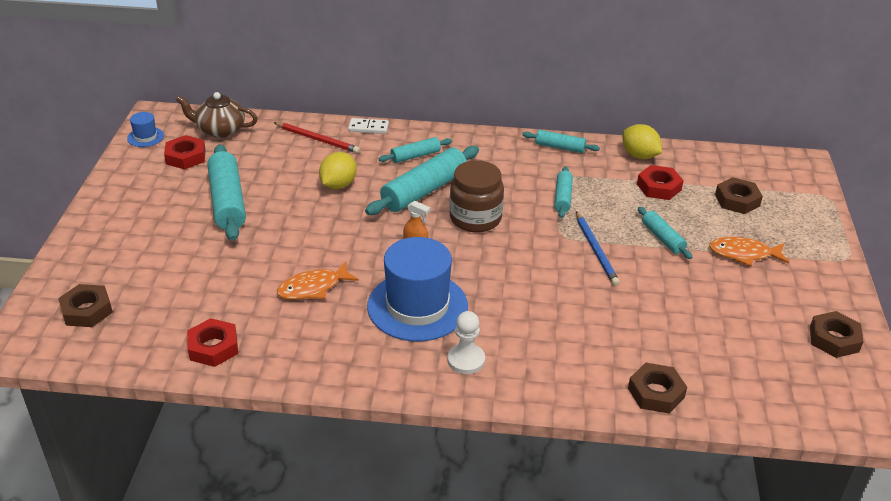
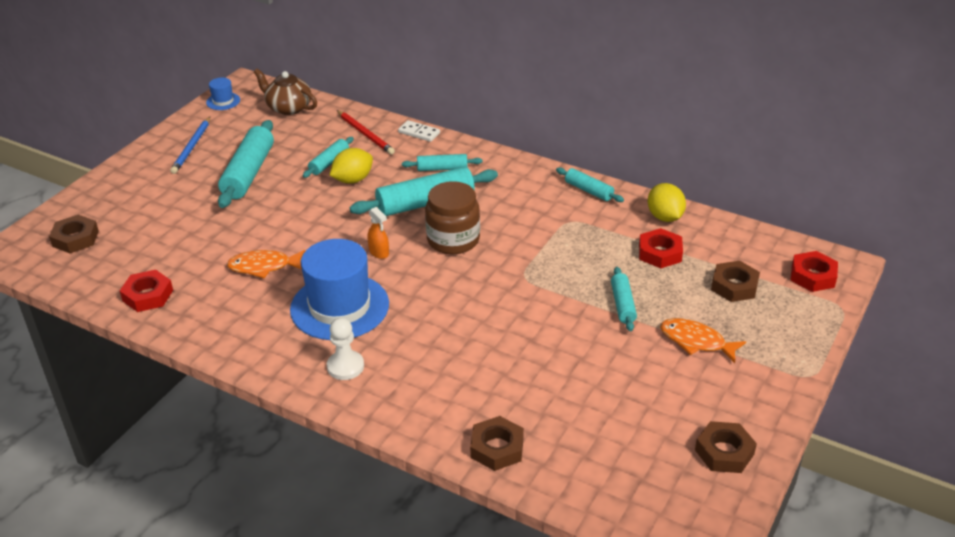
camera: 25 degrees right, 0 degrees up
(186, 157) = (243, 126): red nut -> red nut (813, 276)
(562, 197) = (553, 240): turquoise rolling pin -> turquoise rolling pin (329, 163)
(596, 250) = (545, 299): blue pencil -> blue pencil (192, 147)

